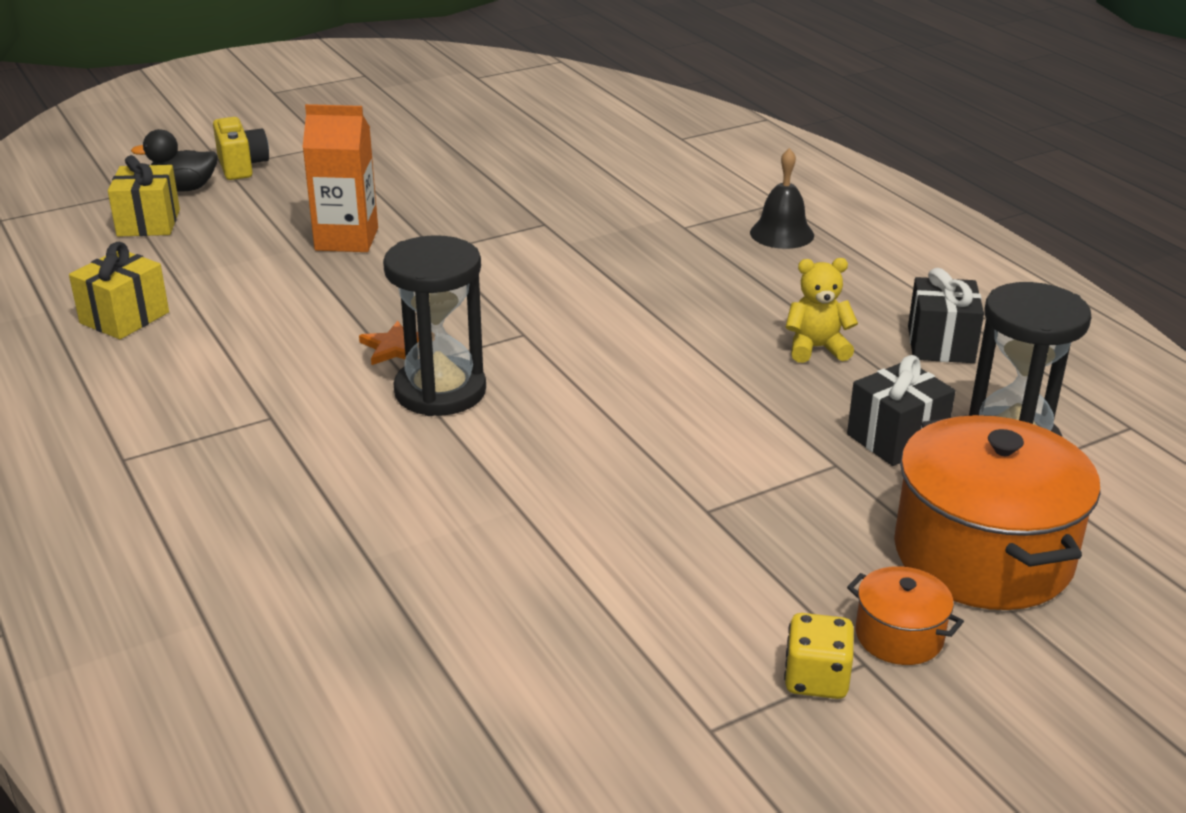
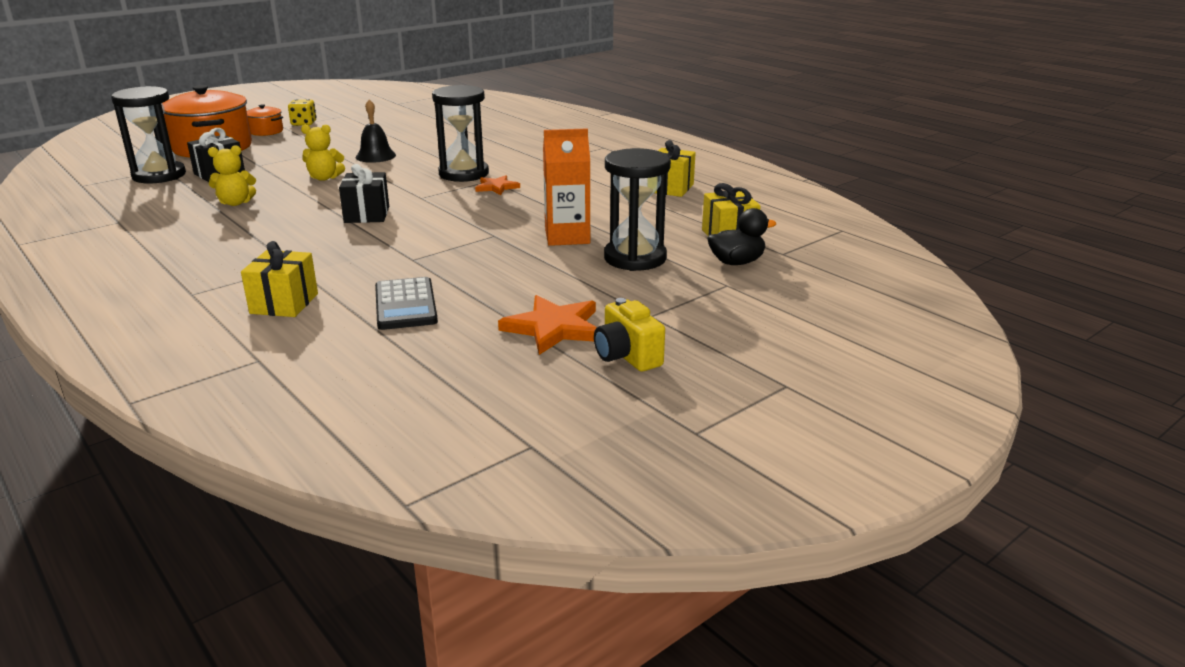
camera: 170 degrees right, 5 degrees down
(242, 166) = (711, 286): yellow camera -> yellow camera (627, 356)
(289, 203) = (635, 258): none -> black hourglass
(422, 142) = (554, 328): none -> orange star
(555, 172) = (405, 305): none -> black calculator
(677, 183) = (284, 303): none -> yellow gift
(691, 404) = (324, 178): none -> yellow teddy bear
(782, 234) = (210, 266): black bell -> black bell (375, 156)
(940, 344) = (151, 210): black gift -> black gift (367, 214)

